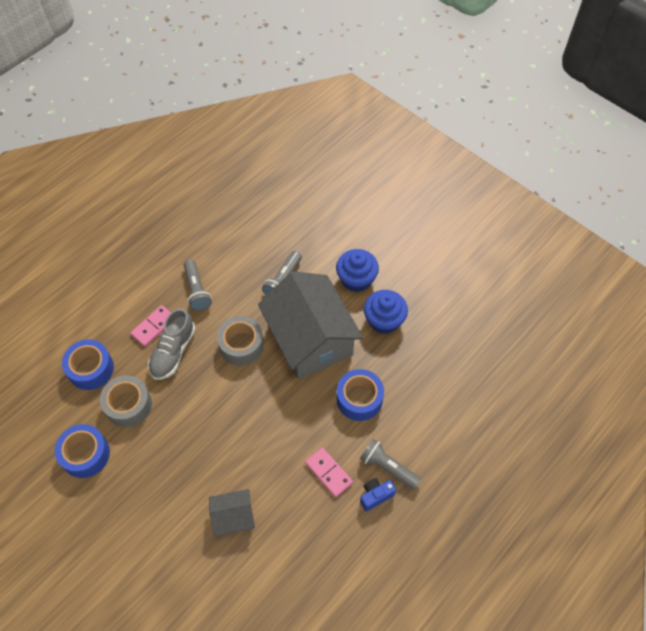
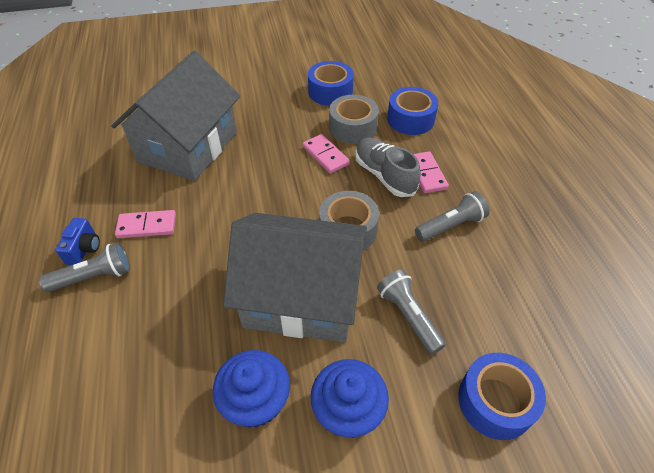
camera: 125 degrees right, 10 degrees down
(176, 404) = (325, 155): none -> pink domino
(197, 290) = (450, 226): grey flashlight -> grey flashlight turned 135 degrees clockwise
(233, 517) = (188, 146): grey house -> grey house, size x2.19
(359, 399) = (186, 299): blue tape -> blue tape (495, 401)

